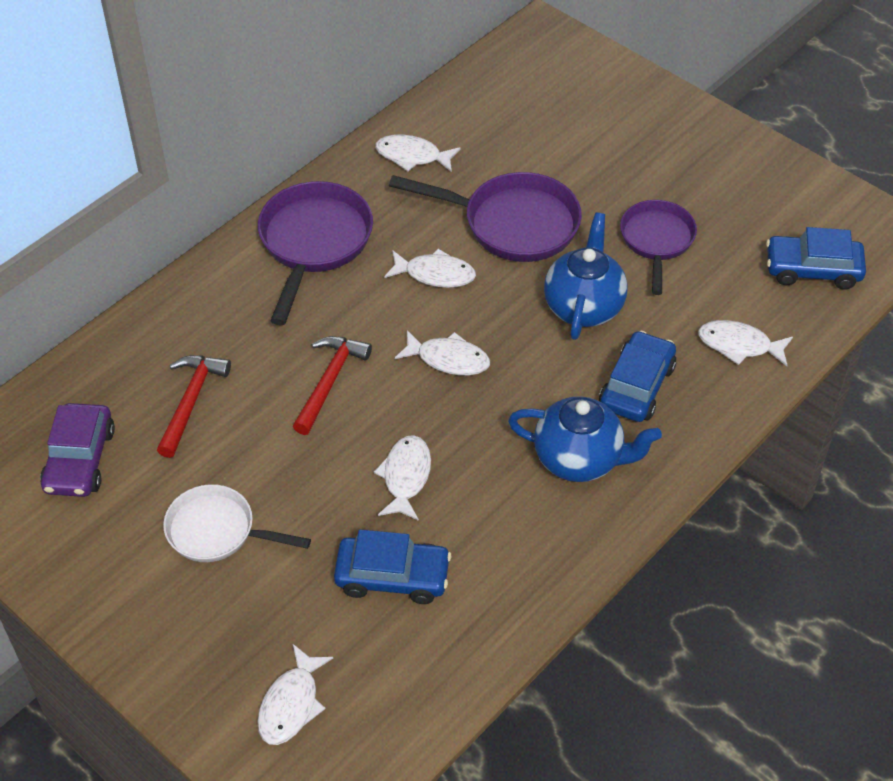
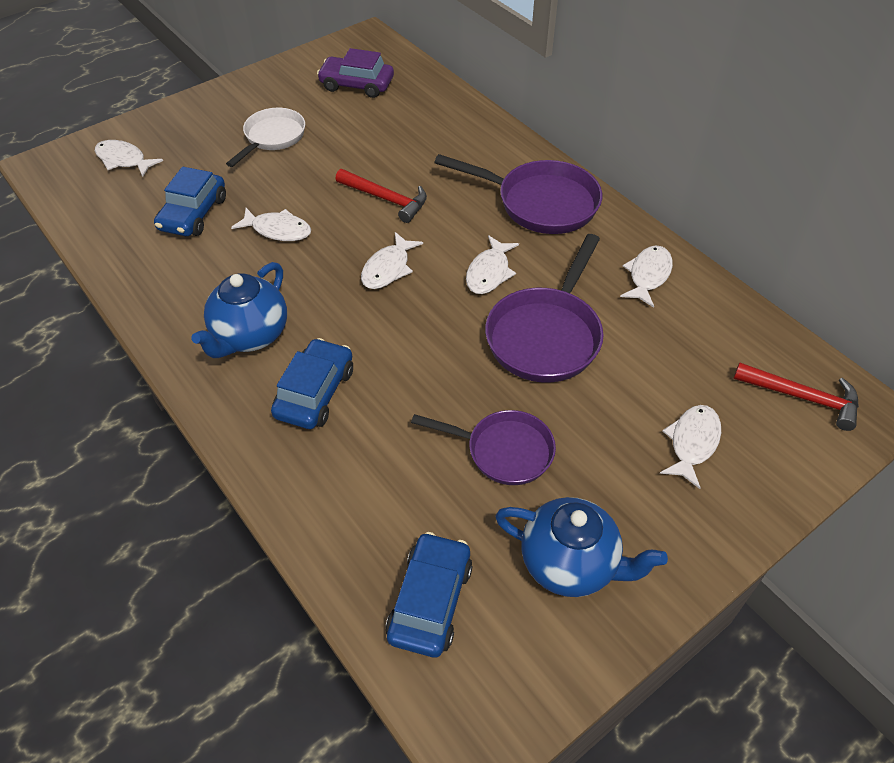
camera: 100 degrees right, 0 degrees up
(191, 401) = (390, 131): red hammer -> red hammer (802, 397)
(583, 307) = (425, 371): blue teapot -> blue teapot (570, 564)
(636, 386) = (315, 393): blue car -> blue car turned 105 degrees counterclockwise
(739, 345) = (338, 492): white fish -> white fish (692, 443)

